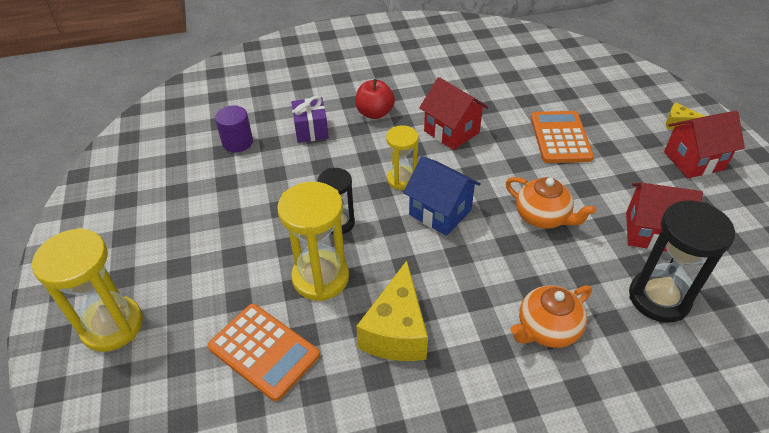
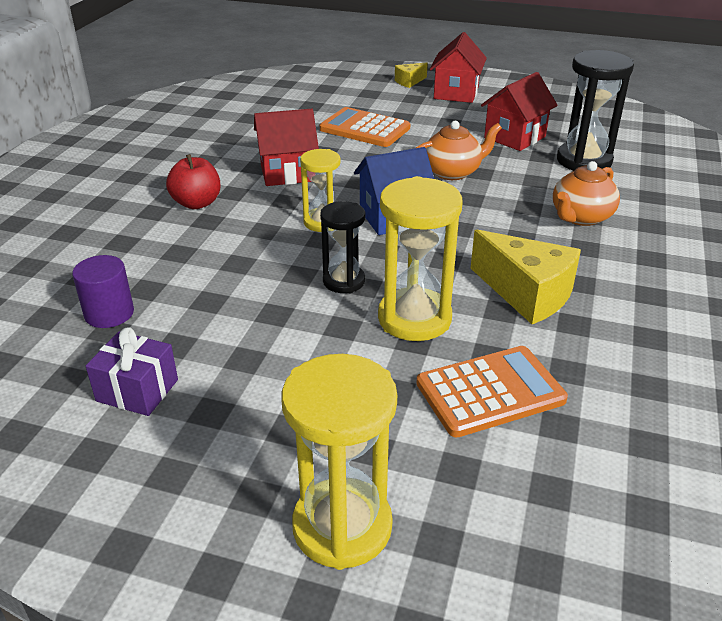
camera: 60 degrees left, 10 degrees down
(311, 130) = (165, 252): purple gift -> purple gift (137, 390)
(547, 329) = (581, 217): orange teapot -> orange teapot turned 45 degrees clockwise

